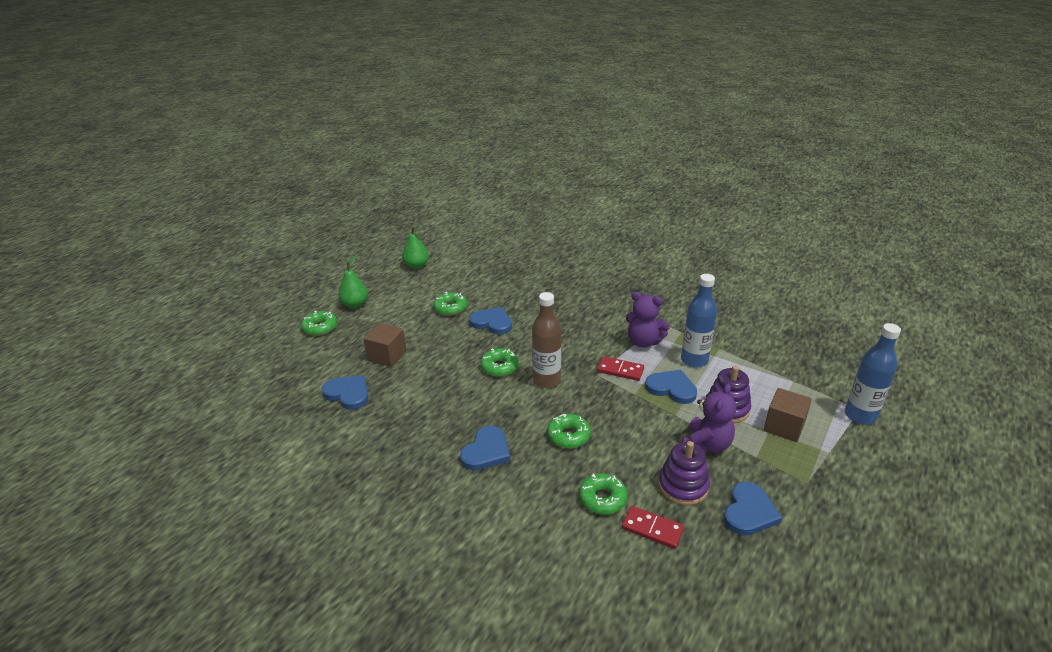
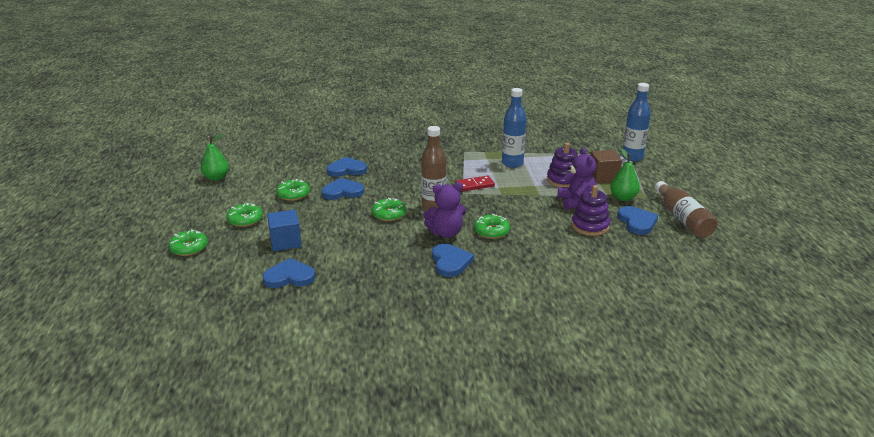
camera: 40 degrees left, 5 degrees down
(355, 304) = (198, 221): green pear -> green pear (623, 198)
(387, 356) = (285, 242): brown cube -> blue cube
(602, 498) = (556, 252): green donut -> green donut (245, 220)
(644, 342) = (468, 165): purple teddy bear -> purple teddy bear (446, 233)
(652, 529) = (601, 252): red domino -> none
(671, 388) = (519, 182): blue heart -> blue heart (347, 170)
(819, 540) = (682, 219): none -> brown bottle

